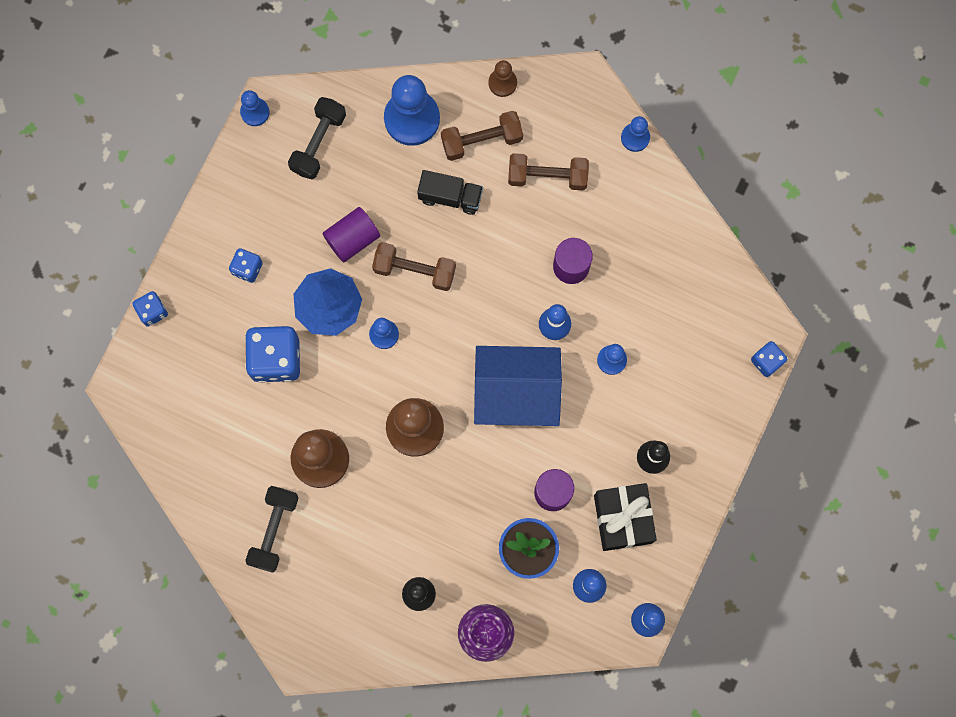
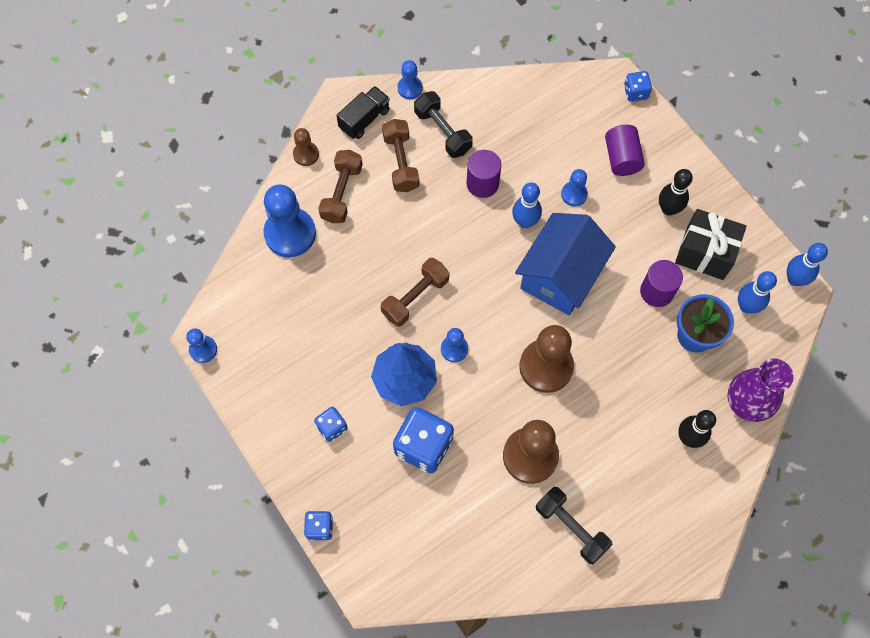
camera: 60 degrees left, 10 degrees down
(318, 143) = (262, 314): black dumbbell -> black dumbbell (442, 131)
(352, 239) = (359, 330): purple cylinder -> purple cylinder (621, 158)
(450, 196) = (372, 239): black truck -> black truck (364, 119)
(547, 176) = (401, 162): brown dumbbell -> brown dumbbell turned 45 degrees counterclockwise

